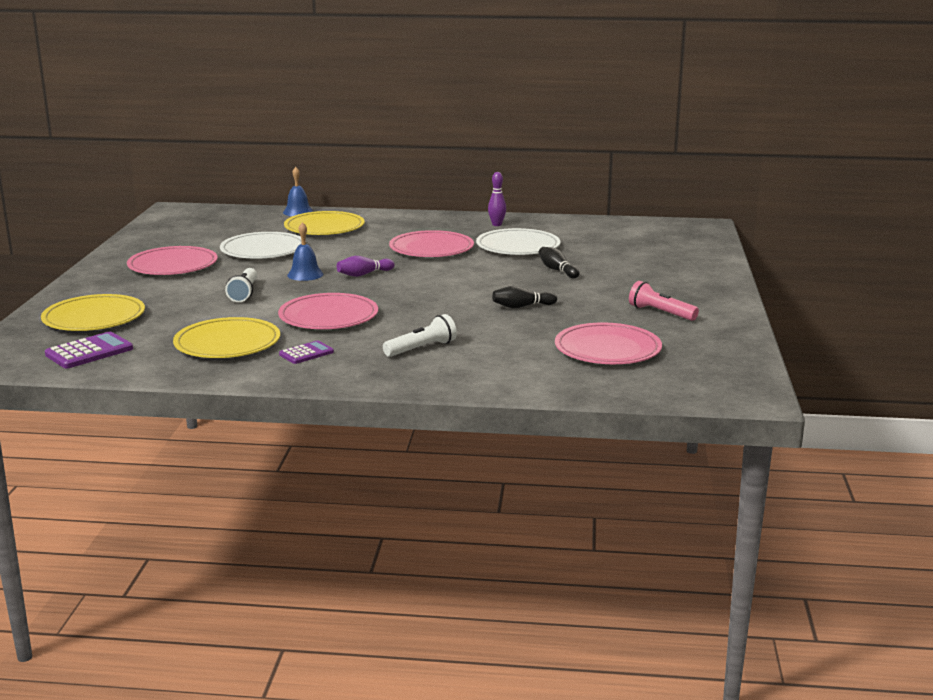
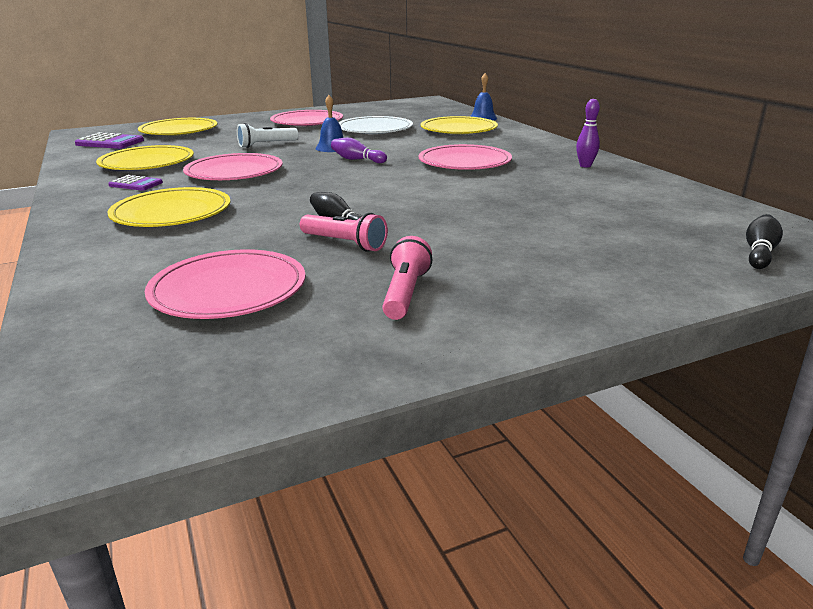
camera: 60 degrees right, 5 degrees up
(421, 348) = (172, 213): white flashlight -> yellow plate
(518, 246) = (533, 185): white plate -> none
(557, 270) = (485, 213): black bowling pin -> black bowling pin (759, 253)
(565, 312) = (344, 243): none -> pink flashlight

